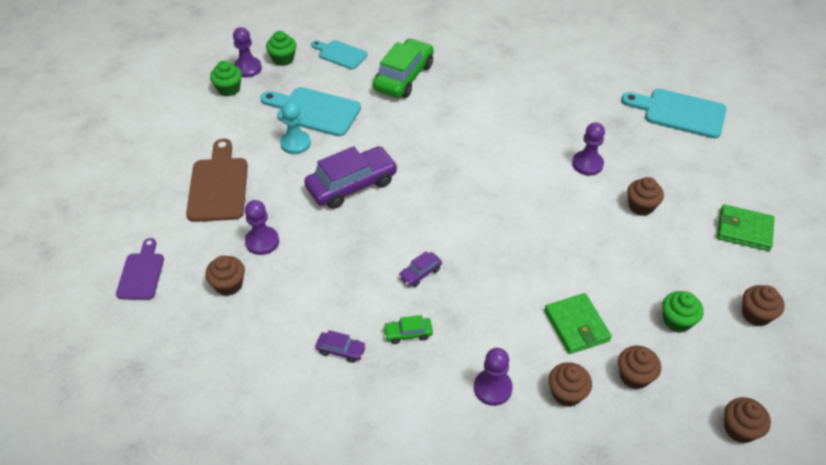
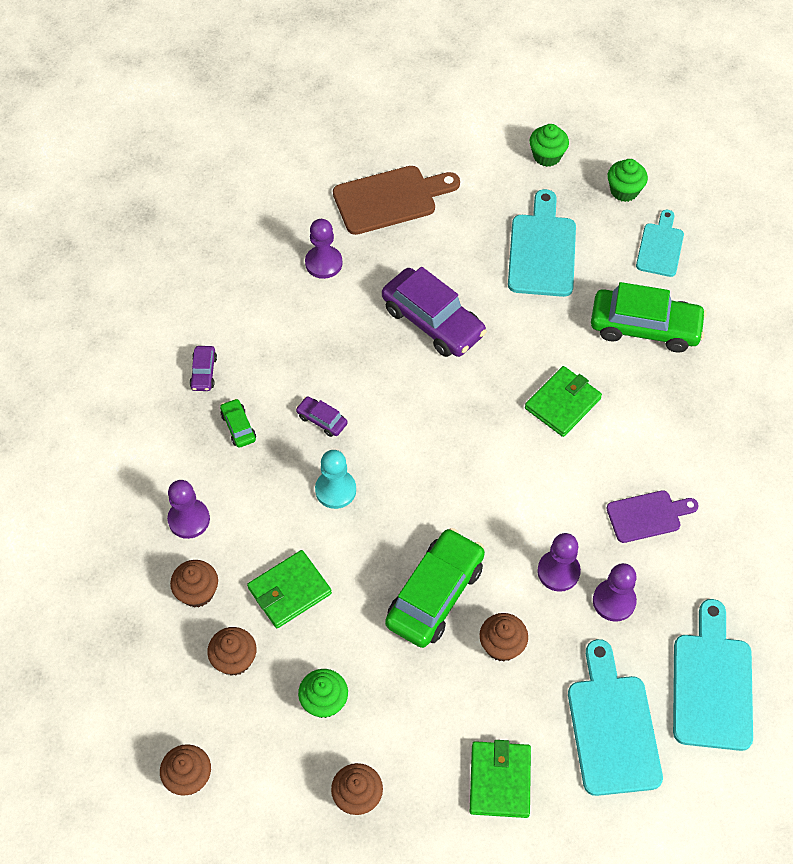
camera: 75 degrees right, 10 degrees up
(141, 273) = (254, 178): purple cutting board -> purple cutting board (647, 516)
(228, 285) = (259, 253): brown cupcake -> none
(247, 68) = (591, 162): purple pawn -> purple pawn (614, 601)
(295, 143) = (480, 248): turquoise pawn -> turquoise pawn (335, 490)
(452, 131) = (562, 403): none -> green wallet
(594, 234) = (435, 594): none -> green car
(706, 165) = (612, 727): none -> turquoise cutting board

